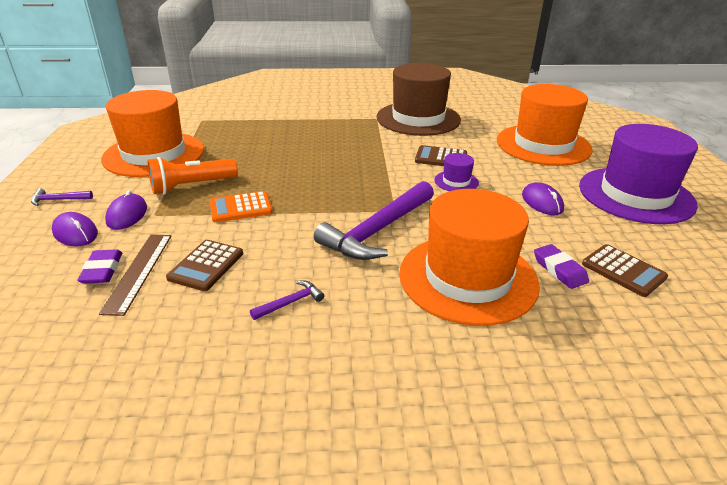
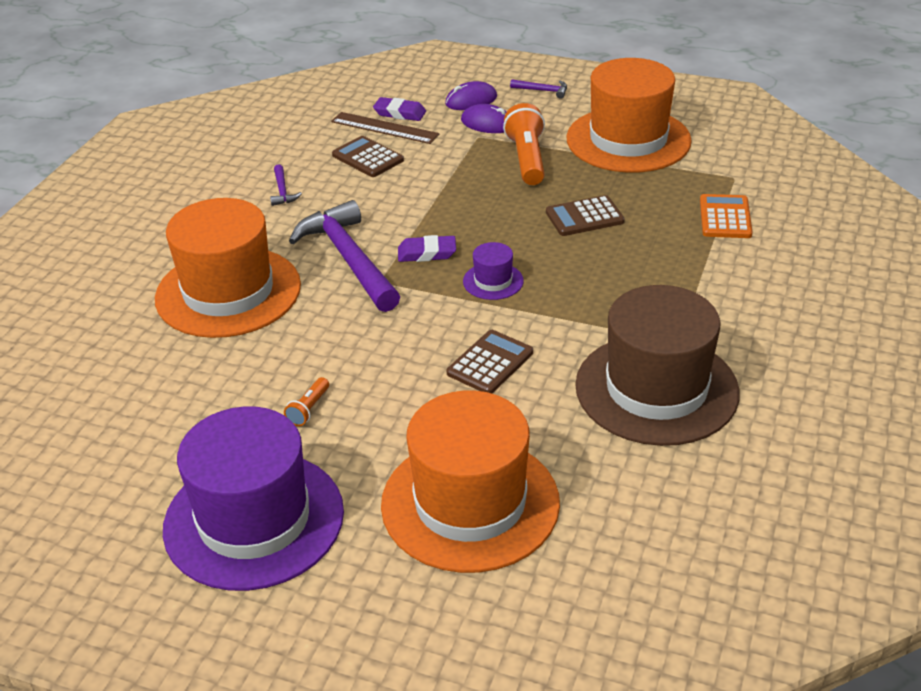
camera: 115 degrees right, 5 degrees up
(59, 200) = (542, 90): purple hammer -> purple hammer turned 90 degrees clockwise
(240, 207) = (458, 184): orange calculator -> orange calculator (725, 217)
(456, 181) = (412, 352): purple hat -> purple hat (493, 281)
(542, 202) = (308, 409): purple mouse -> orange flashlight
(559, 270) = (185, 357): purple eraser -> purple eraser (427, 253)
(623, 271) = (142, 404): brown calculator -> brown calculator (584, 217)

